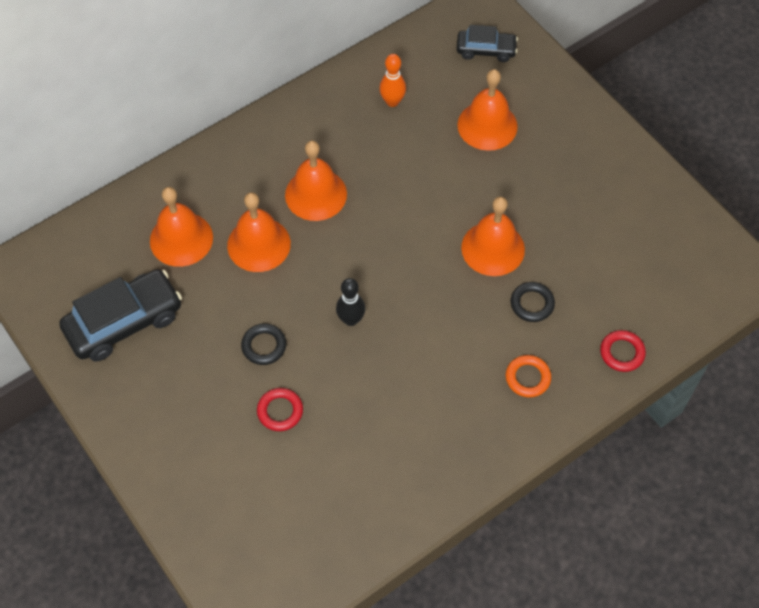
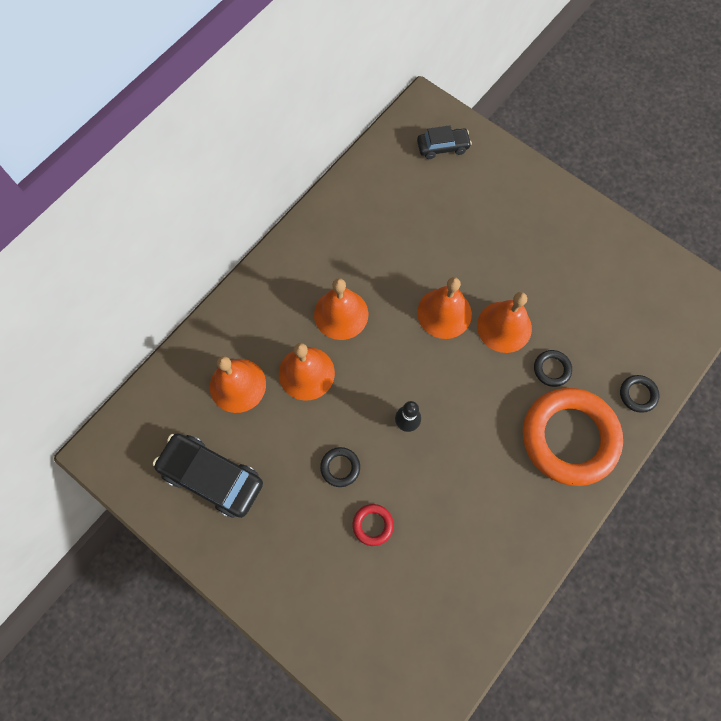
camera: 15 degrees left, 10 degrees up
(124, 322) = (212, 477): black car -> black car turned 105 degrees counterclockwise
(392, 101) = (379, 212): orange bowling pin -> none
(487, 125) = (465, 215): orange bell -> orange bell (444, 313)
(527, 378) = (569, 438): orange ring -> orange ring, size x2.50
(622, 353) = (638, 394): red ring -> black ring

